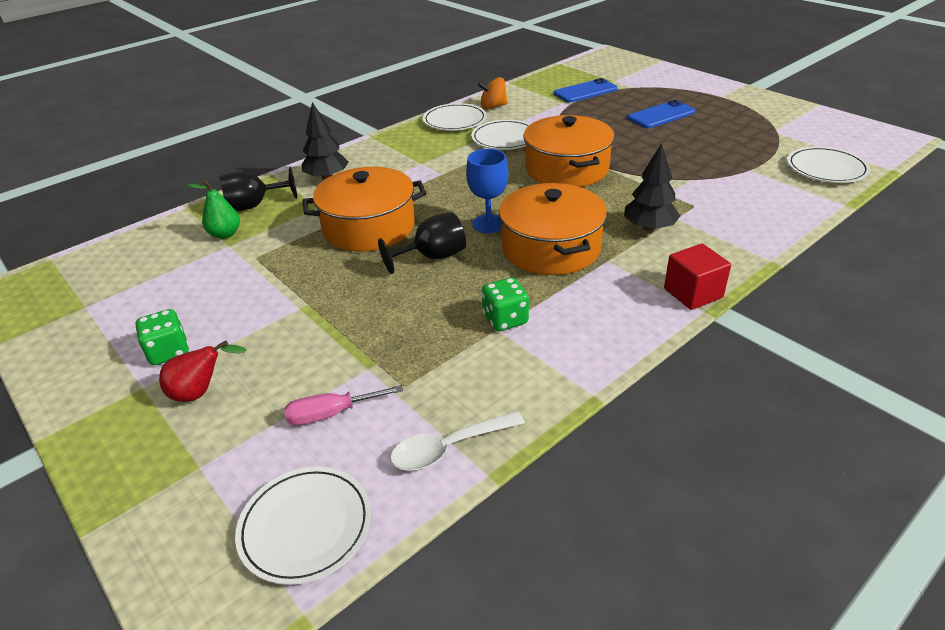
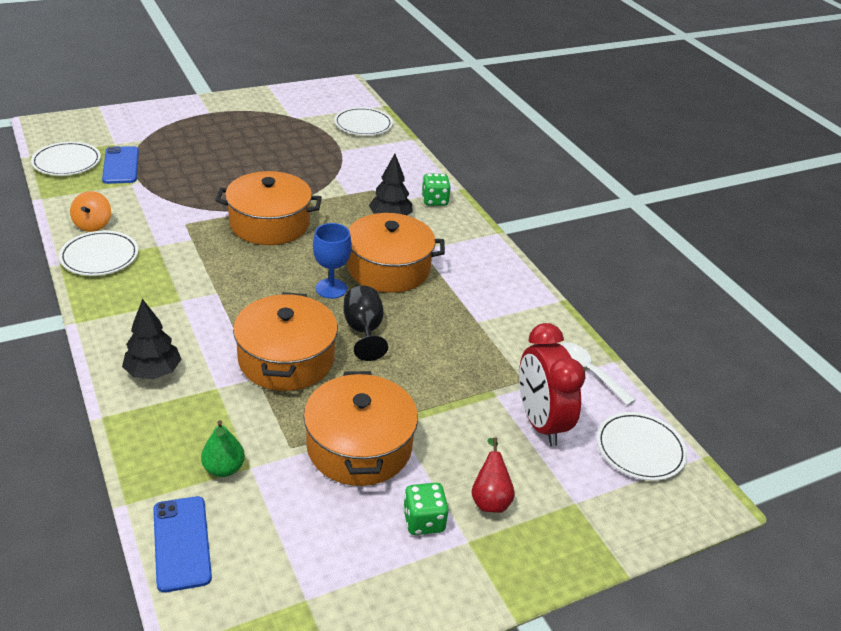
camera: 80 degrees left, 0 degrees up
(254, 205) = (173, 439): black goblet -> none
(263, 292) = (359, 446): none -> orange pot
(331, 414) = (540, 422): pink screwdriver -> red clock
(449, 447) = (588, 372): white spoon -> white spoon turned 150 degrees clockwise
(505, 138) = (176, 238): white plate -> white plate (67, 162)
(505, 319) = (468, 315): green dice -> green dice (434, 201)
(661, 115) = (215, 149): blue phone -> blue phone (182, 543)
(693, 293) = (477, 229): red cube -> none

